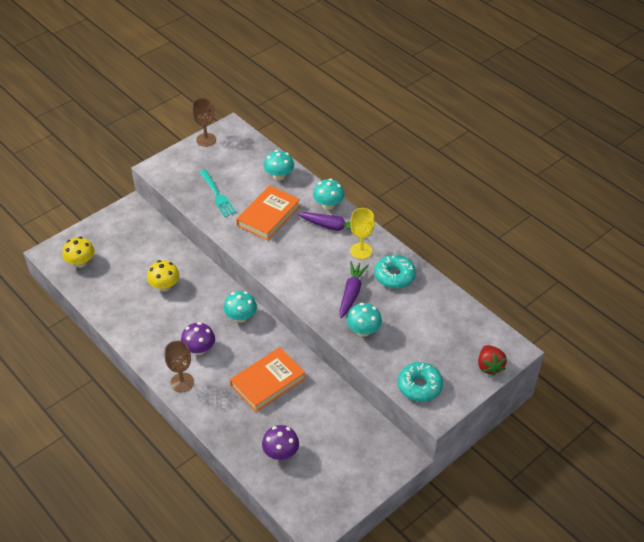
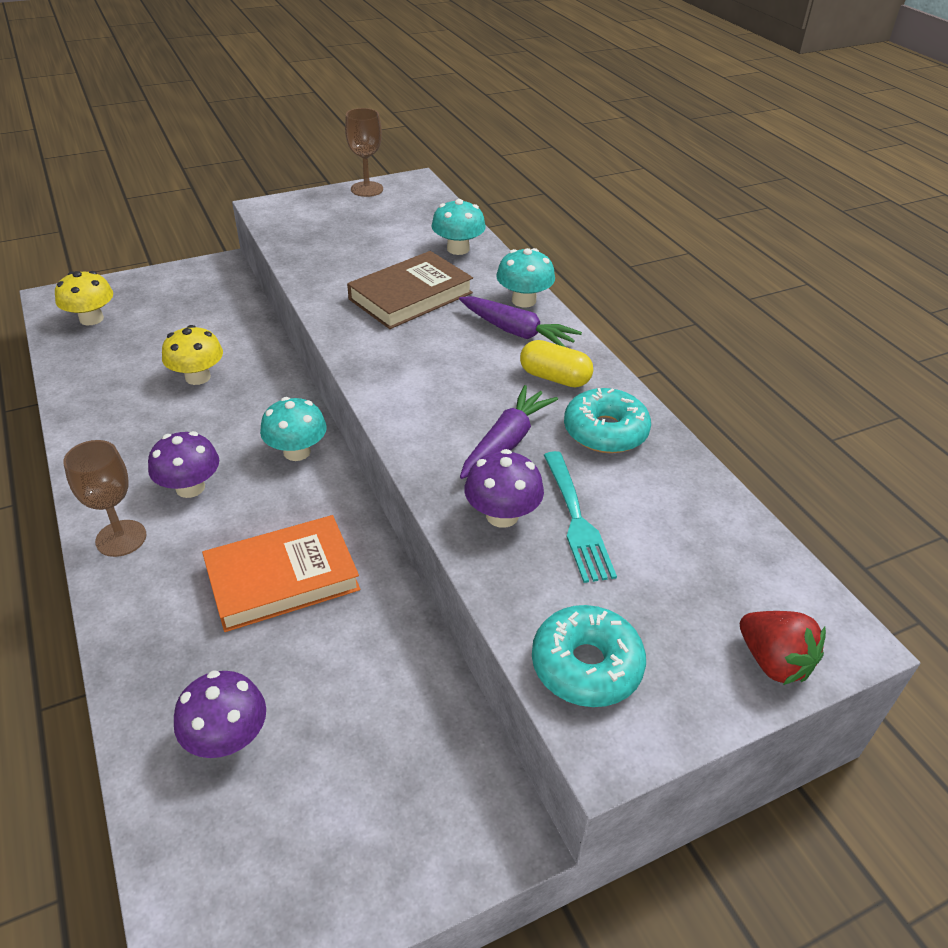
camera: 15 degrees right, 5 degrees down
(217, 195) = (342, 255): turquoise fork -> turquoise fork (576, 520)
(268, 216) = (411, 296): orange book -> brown book
(361, 251) = (554, 378): yellow goblet -> yellow capsule
(363, 330) = (502, 515): turquoise mushroom -> purple mushroom
(489, 366) = (773, 662): red strawberry -> red strawberry turned 45 degrees counterclockwise

